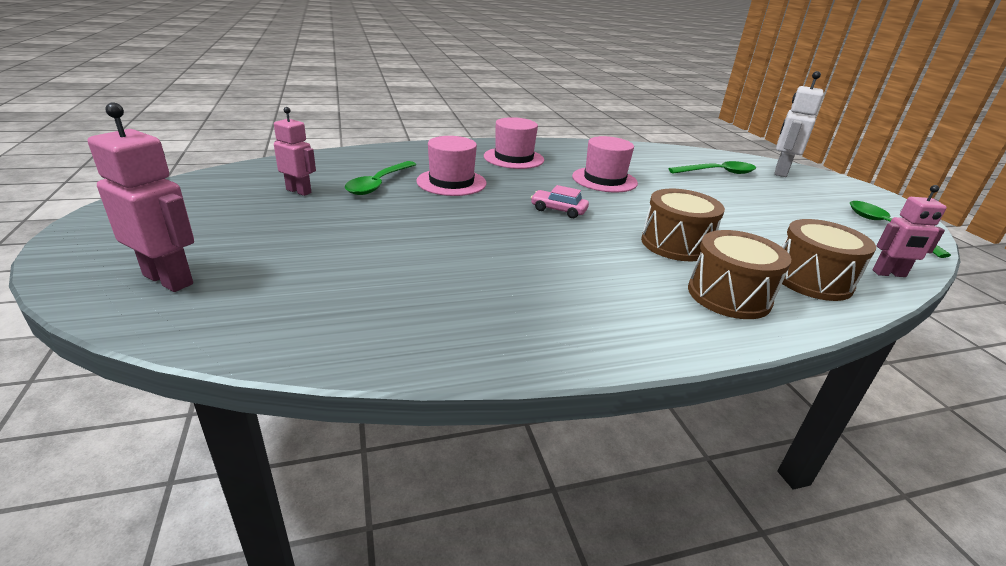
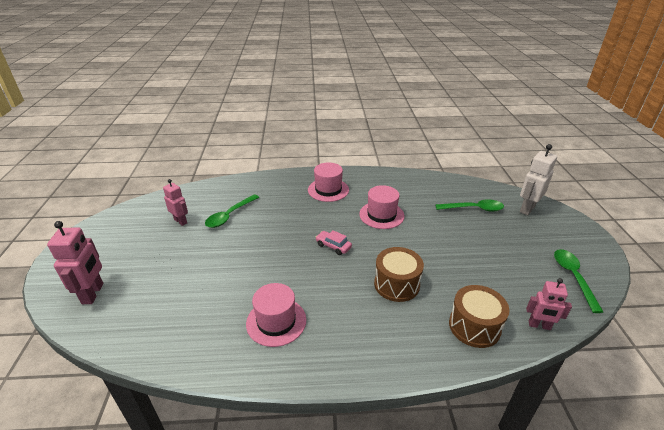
camera: 15 degrees right, 5 degrees up
(169, 279) = (93, 293): pink robot -> pink robot turned 45 degrees clockwise
(451, 182) = (275, 215): pink hat -> pink hat (276, 321)
(729, 295) = (405, 335): brown drum -> none

